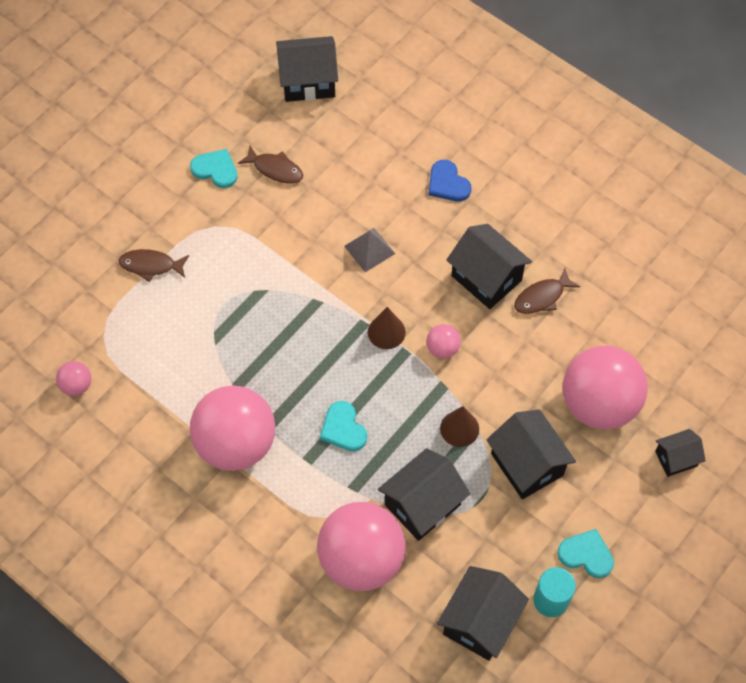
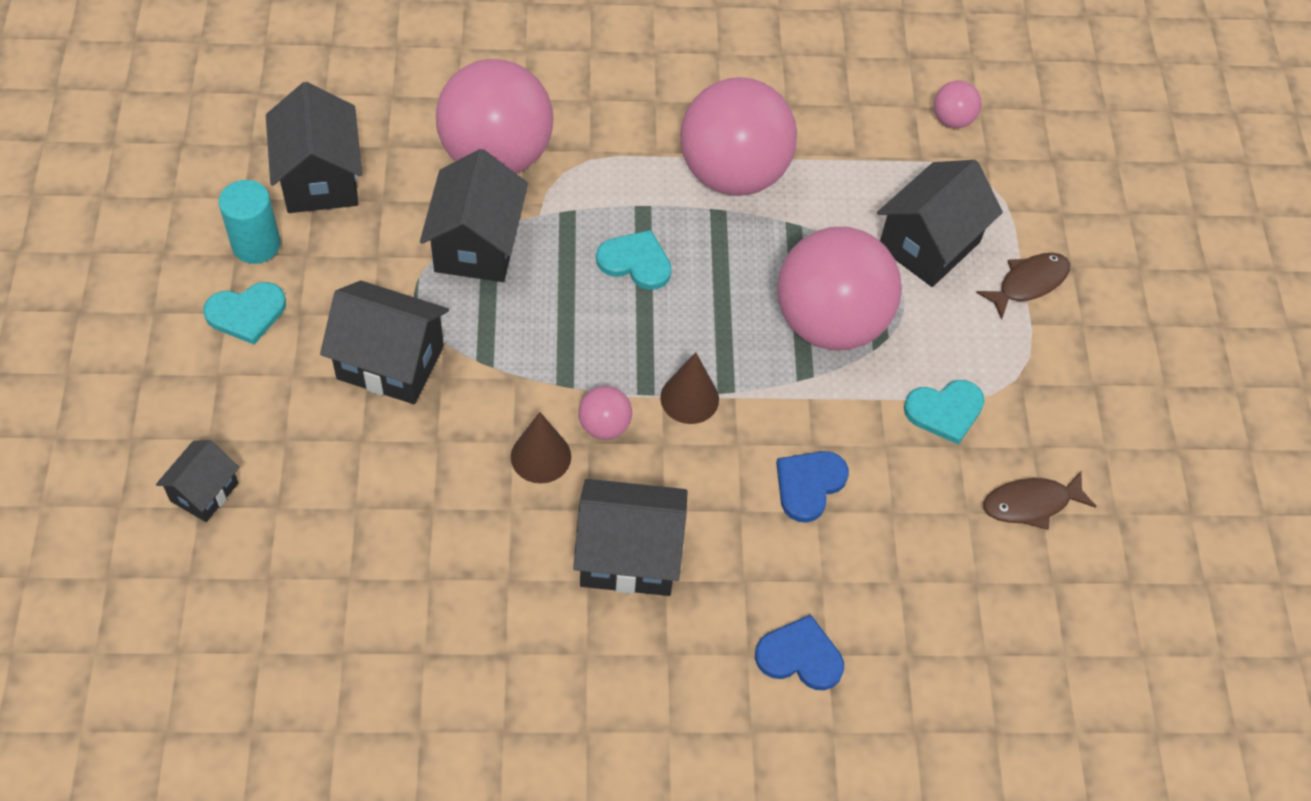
camera: 135 degrees right, 5 degrees down
(215, 169) = (1097, 448): turquoise heart -> turquoise heart (945, 411)
(308, 82) = (1133, 667): black house -> black house (929, 244)
(369, 249) = (809, 485): grey pyramid -> blue heart
(459, 428) = (503, 349): brown cone -> brown cone (541, 456)
(542, 297) = (534, 583): brown fish -> none
(598, 404) = (353, 493): pink ball -> pink ball (830, 323)

